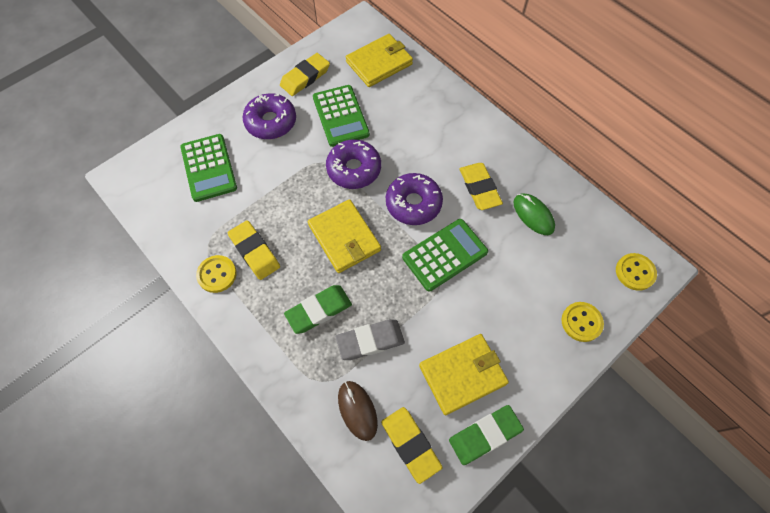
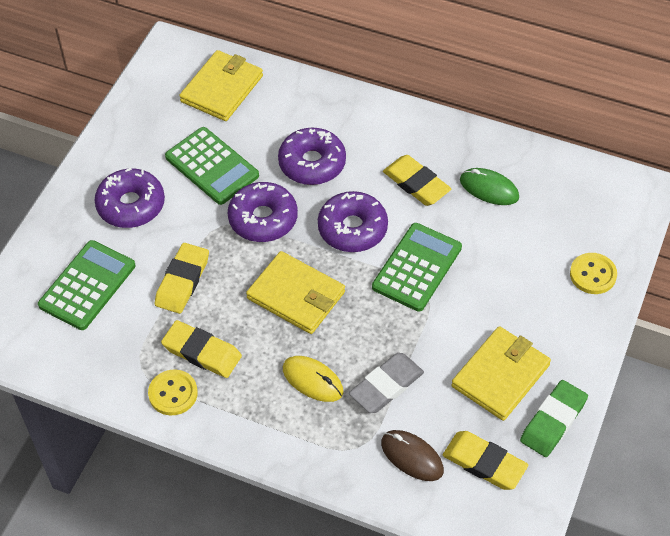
camera: 25 degrees left, 10 degrees down
(209, 168) = (87, 285): green calculator -> green calculator turned 105 degrees counterclockwise
(305, 77) = (141, 138): yellow eraser -> yellow eraser (182, 281)
(319, 310) = (312, 380): green eraser -> yellow mouse
(411, 142) = (312, 163): none -> purple donut
(635, 272) = (621, 204): yellow button -> none

